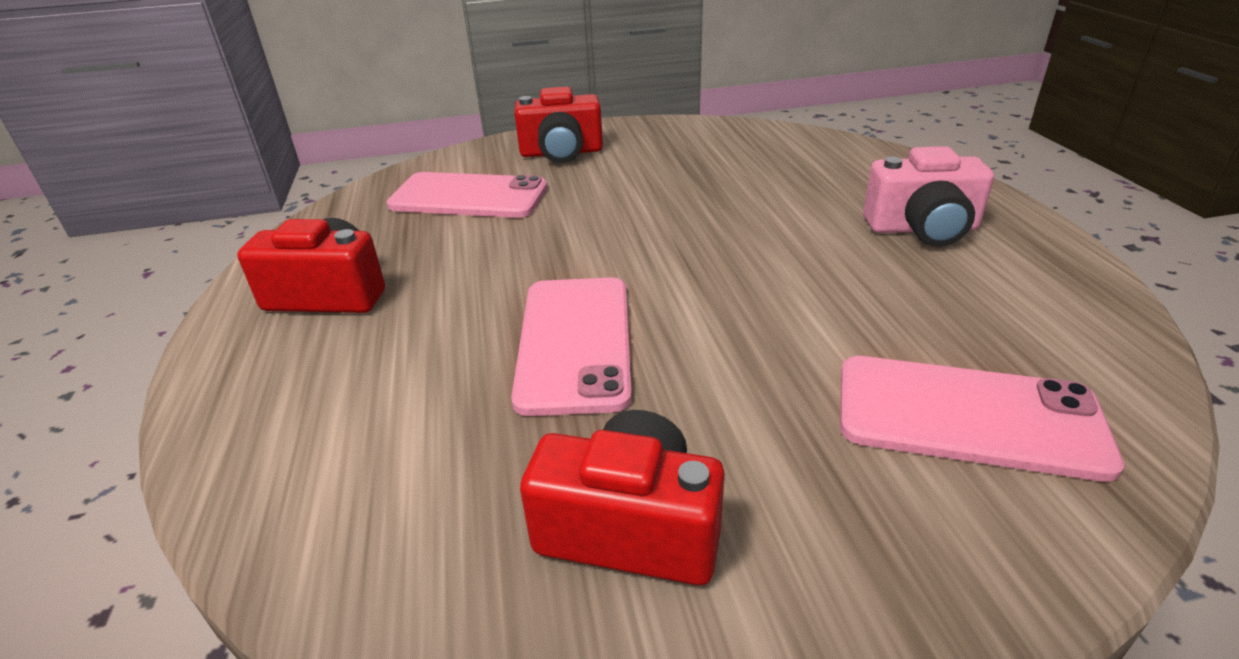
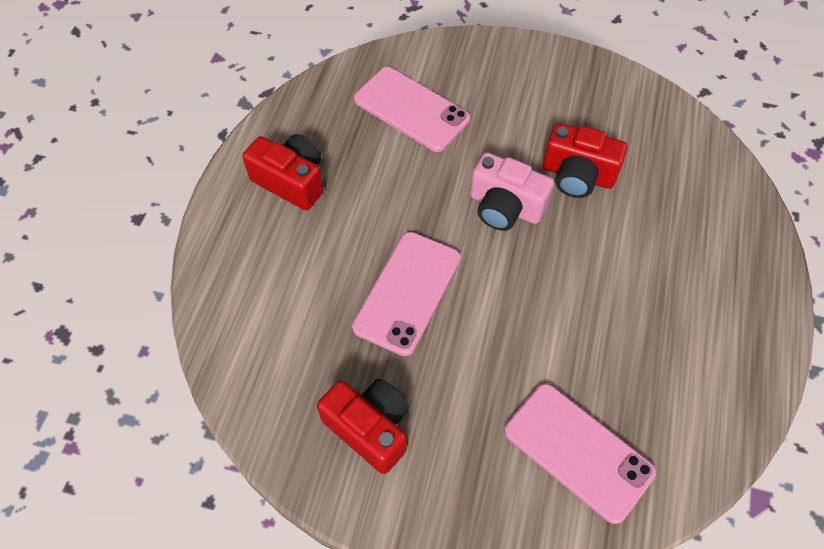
camera: 25 degrees right, 25 degrees up
(561, 153) = (502, 78): red camera -> red camera (577, 175)
(922, 229) = (694, 293): pink camera -> pink camera (505, 207)

